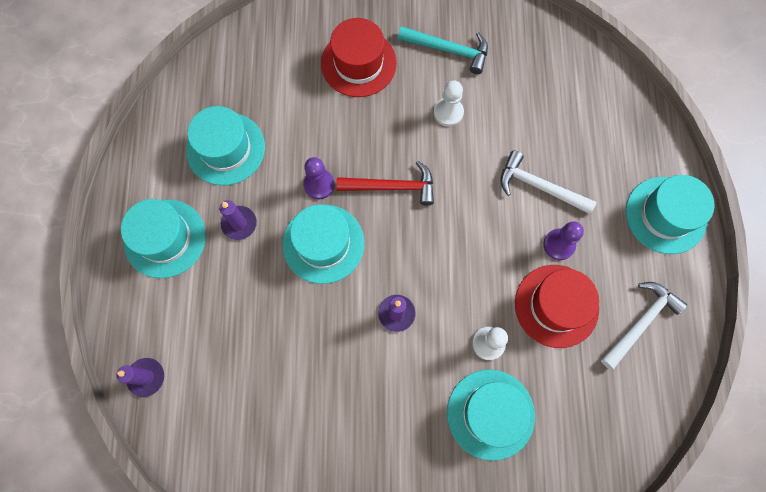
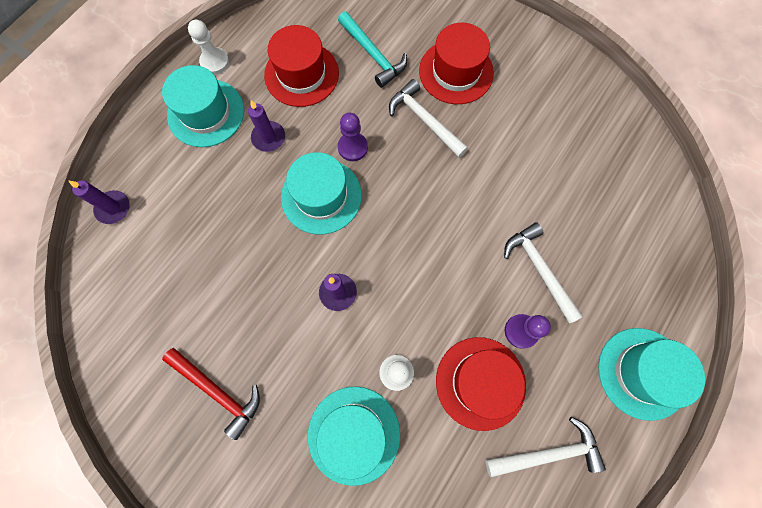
camera: 35 degrees right, 0 degrees up
(225, 148) = (301, 74): turquoise hat -> red hat
(361, 122) = (424, 119): none -> white hammer
(393, 187) = (411, 187): red hammer -> red hammer (218, 392)
(448, 112) = (503, 157): white pawn -> white pawn (215, 62)
(449, 50) = (541, 107): turquoise hammer -> turquoise hammer (373, 55)

